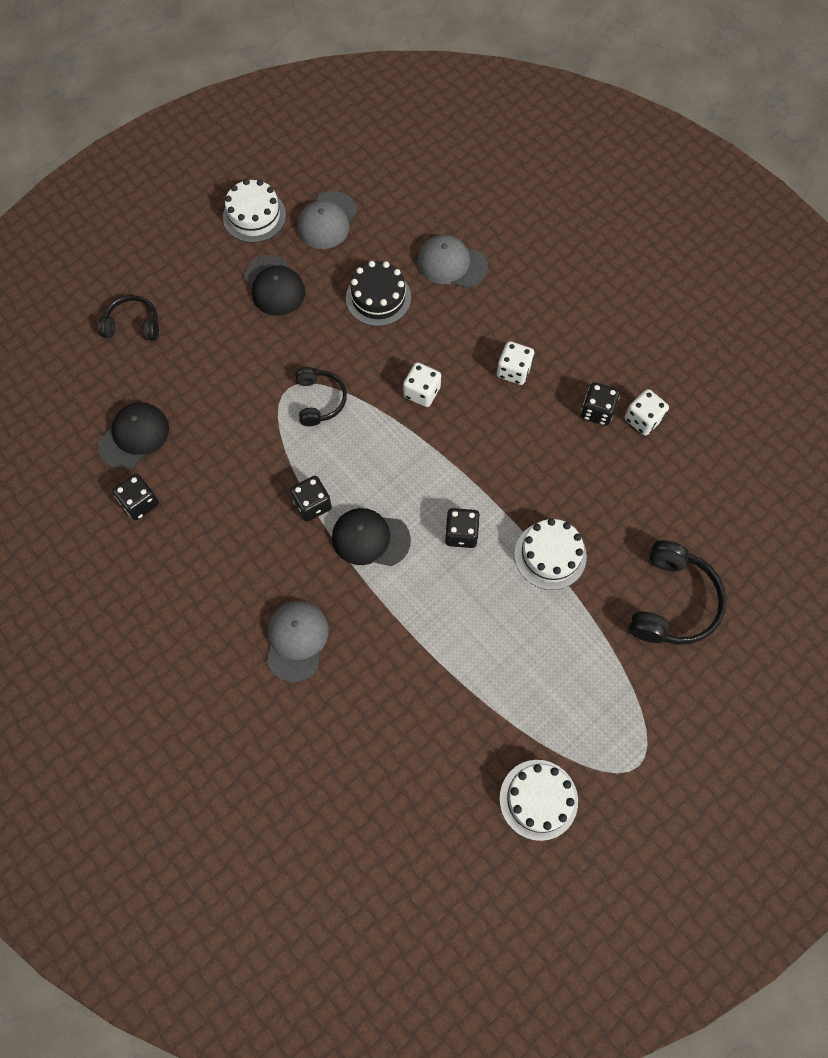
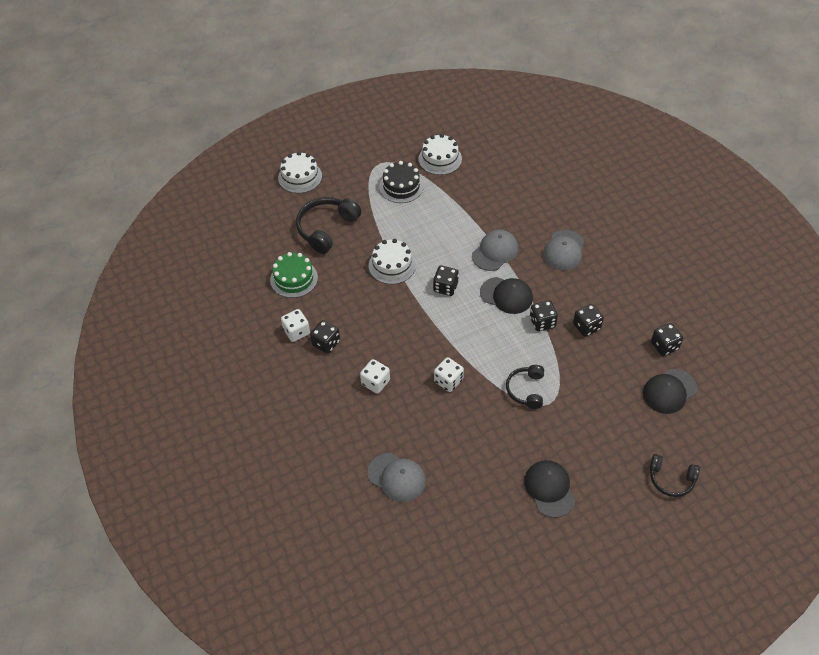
camera: 165 degrees left, 15 degrees down
(250, 510) = (586, 327): none -> black dice
(254, 216) = (560, 560): white cake -> white cake (300, 177)
(327, 220) = (494, 541): grey cap -> grey cap (495, 252)
(378, 298) = (464, 460): black cake -> black cake (401, 186)
(683, 501) = (294, 278): none -> green cake

